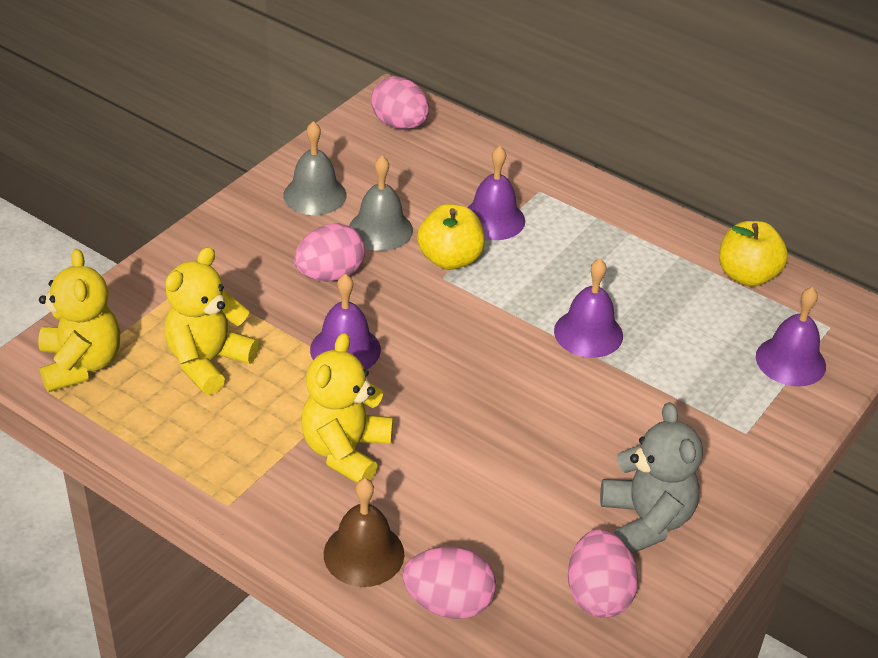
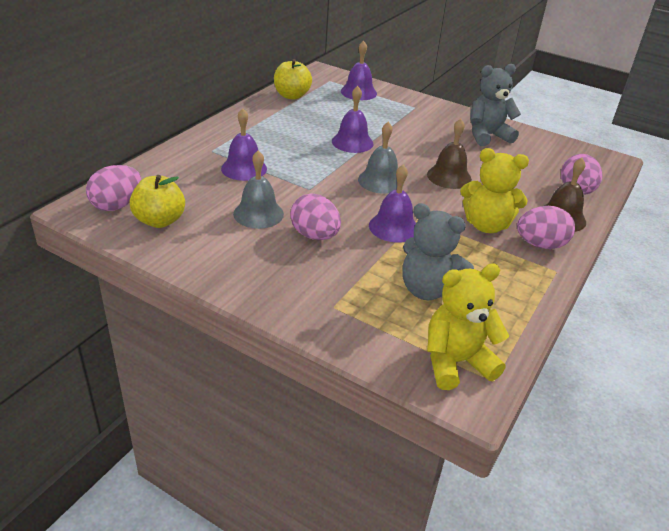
camera: 95 degrees left, 5 degrees down
(208, 362) = (428, 289): yellow teddy bear -> grey teddy bear
(315, 195) = (214, 245): grey bell -> grey bell (380, 181)
(450, 259) = (290, 185): yellow apple -> yellow apple (160, 221)
(487, 434) = (449, 177): none -> brown bell
(598, 594) = (541, 151): pink egg -> pink egg (540, 245)

